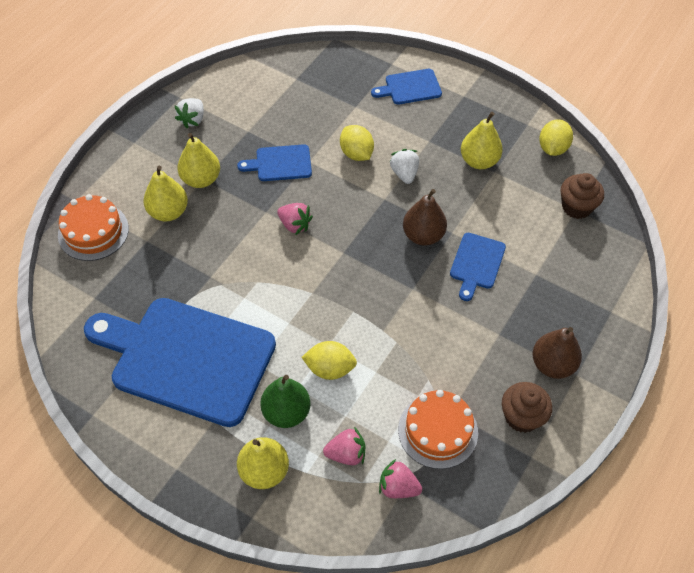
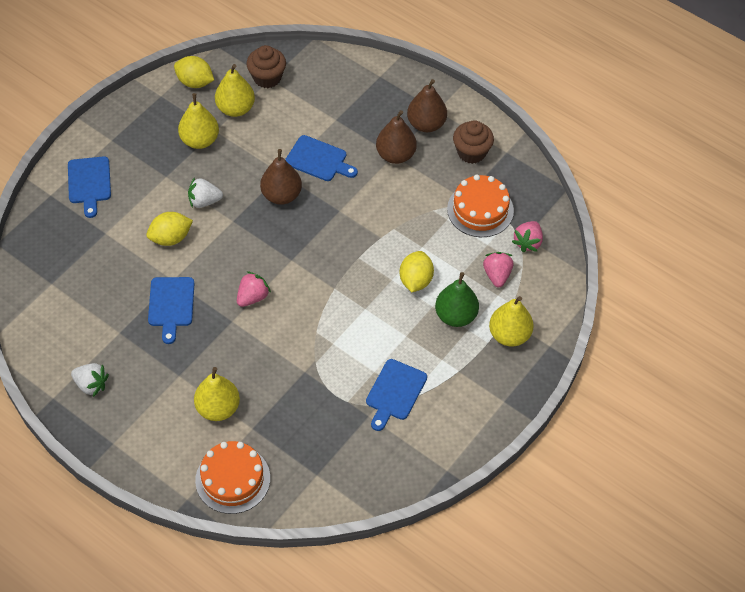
camera: 85 degrees left, 0 degrees up
(186, 359) = (395, 392): blue cutting board -> blue cutting board, size x0.44
(201, 179) = (179, 378): yellow pear -> yellow pear (235, 109)
(499, 336) = (395, 155): none -> brown pear

